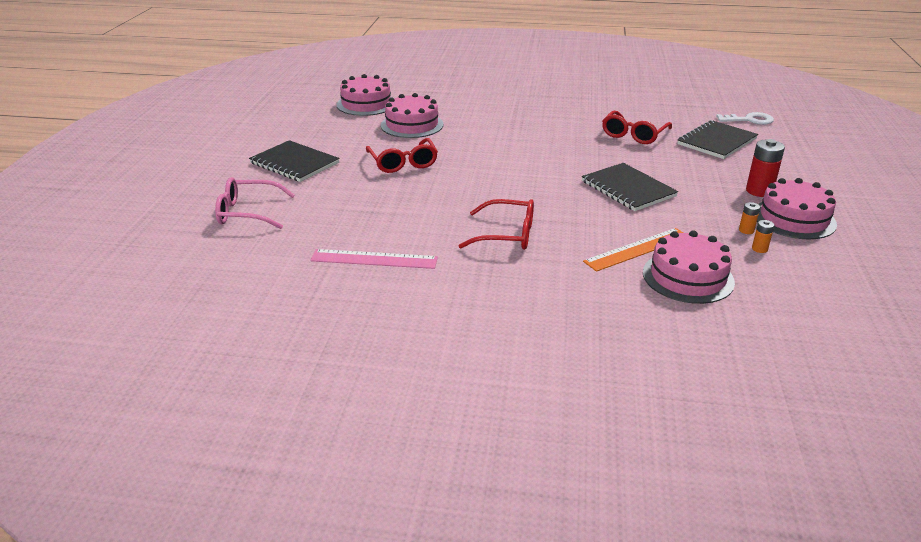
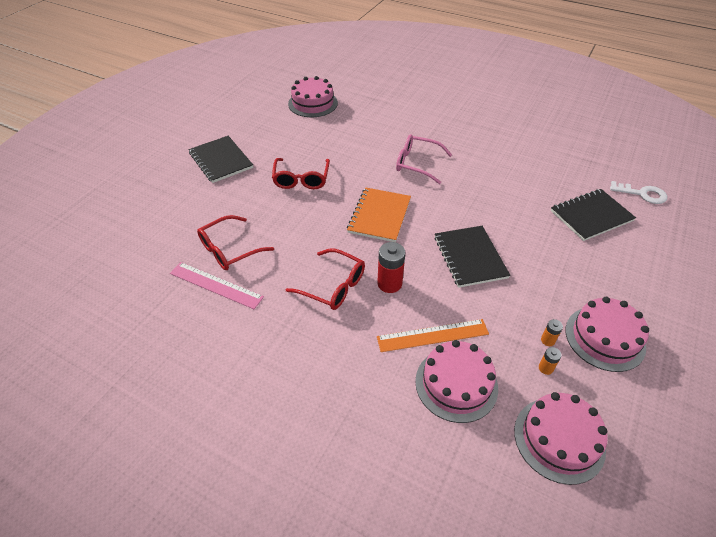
camera: 20 degrees right, 15 degrees up
(248, 212) = (157, 208): pink glasses -> pink glasses (417, 163)
(412, 125) = (334, 135): pink cake -> pink cake (559, 439)
(512, 176) = (379, 216): none -> orange notebook
(633, 135) = (517, 189): red glasses -> red glasses (229, 250)
(759, 191) = (592, 292): red battery -> red battery (389, 283)

